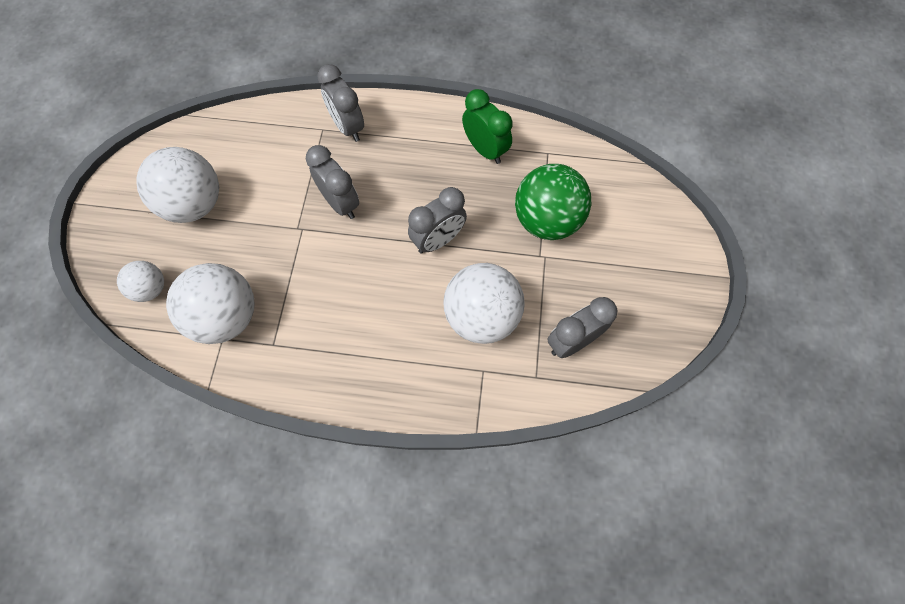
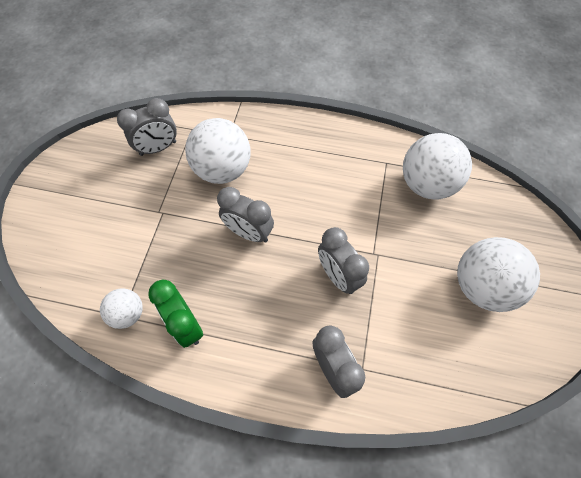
camera: 175 degrees left, 5 degrees down
(151, 289) = (496, 210): white ball -> white ball (128, 314)
(438, 240) = (249, 233): grey clock -> grey clock turned 120 degrees counterclockwise
(546, 220) = (146, 243): green ball -> none

